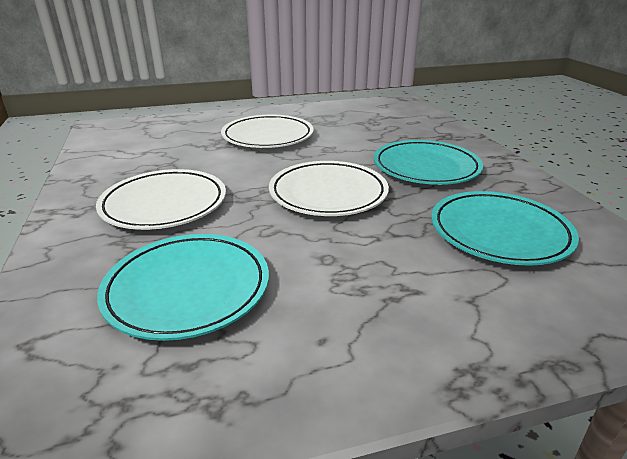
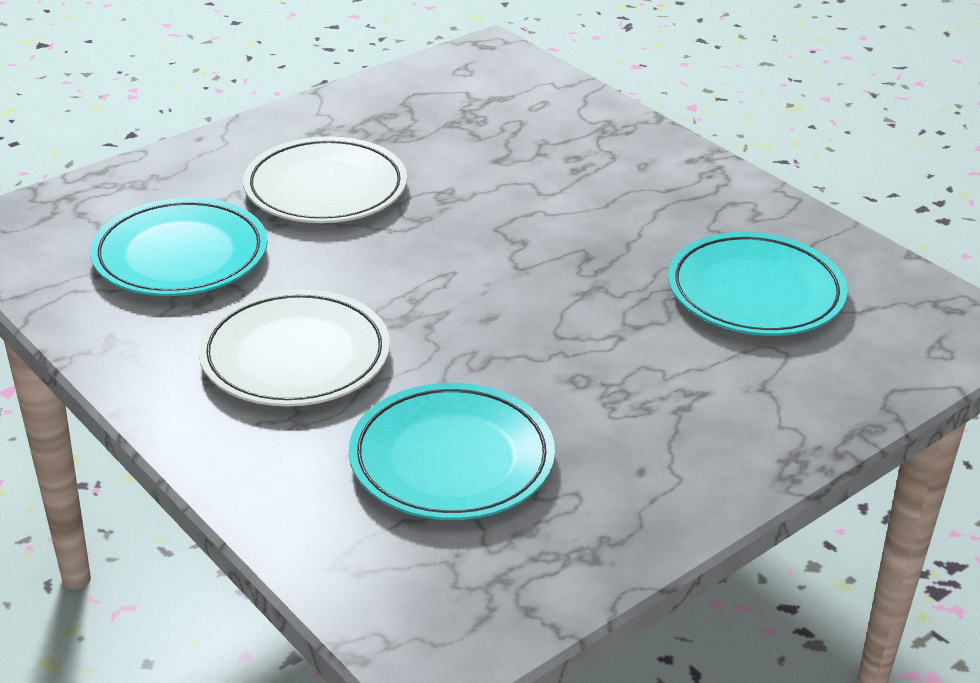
camera: 25 degrees left, 5 degrees up
(328, 193) = (510, 282): white plate -> none
(426, 167) = (613, 203): turquoise plate -> turquoise plate (180, 256)

